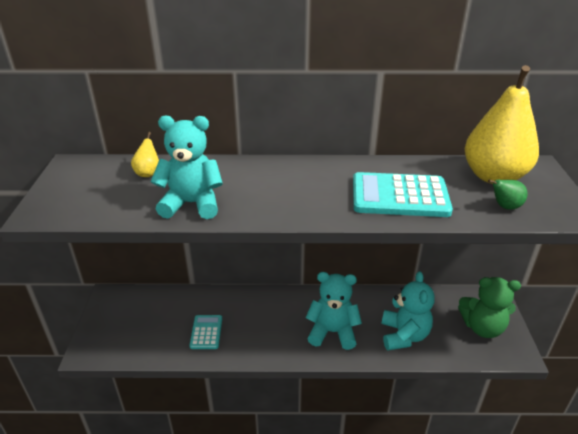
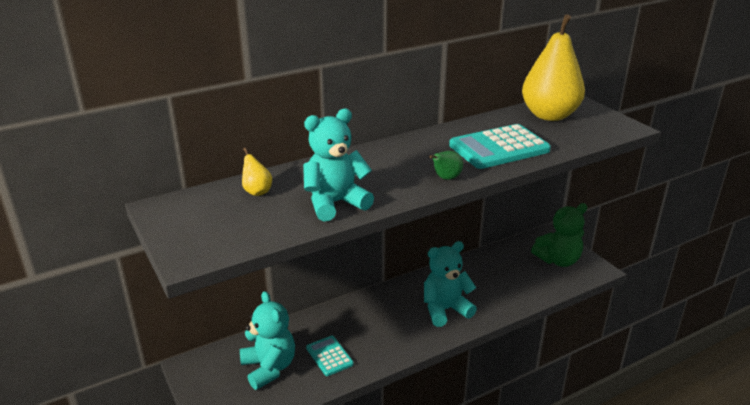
camera: 30 degrees left, 5 degrees down
(404, 335) = (505, 289): turquoise teddy bear -> turquoise teddy bear (269, 368)
(504, 207) = (579, 134): green pear -> green pear (445, 178)

